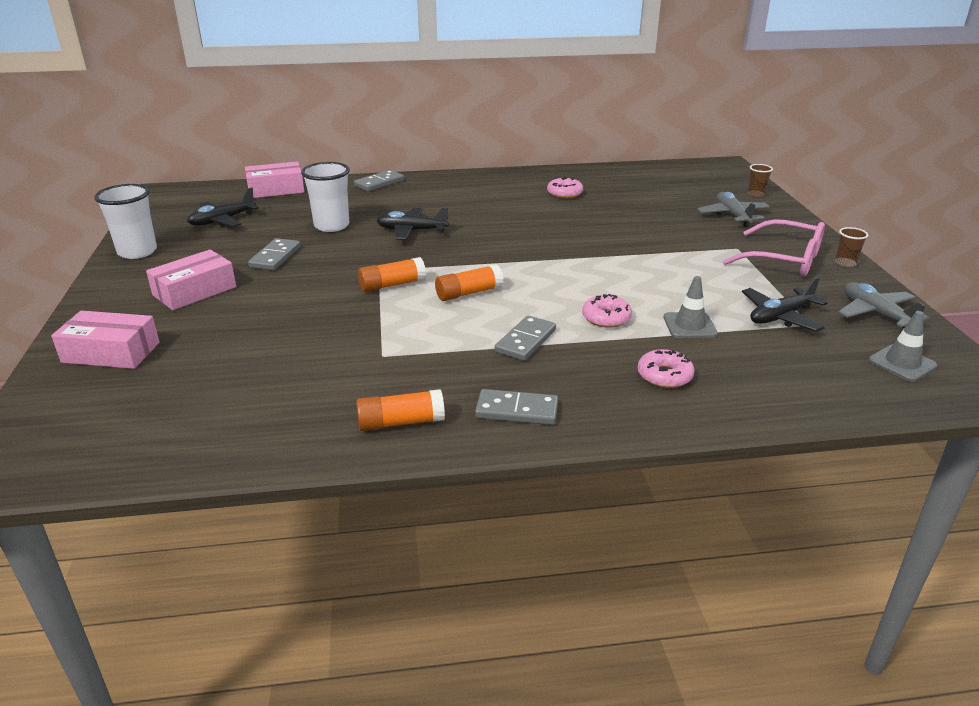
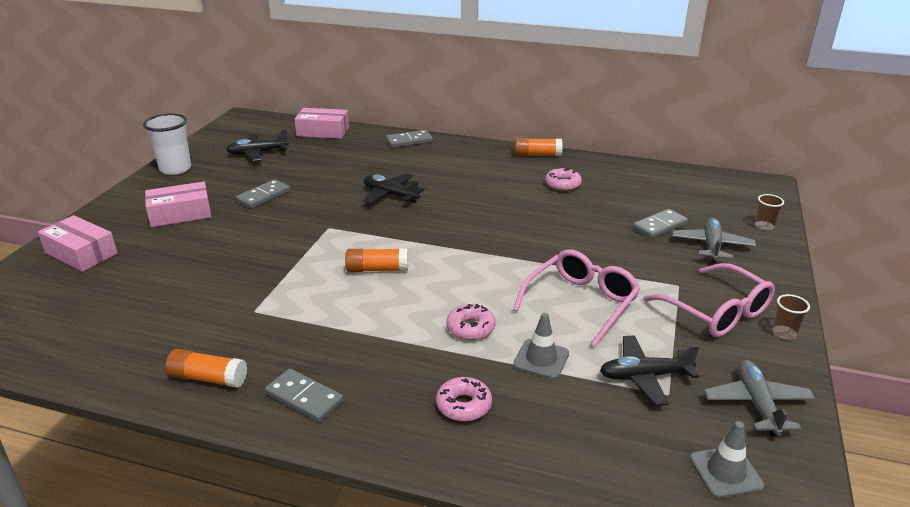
camera: 25 degrees right, 0 degrees up
(331, 226) = (332, 176): white cup -> none
(392, 285) = (324, 245): orange glue stick -> orange glue stick (537, 155)
(526, 341) = (378, 331): grey domino -> grey domino (659, 226)
(676, 277) = (581, 303): none -> pink glasses

